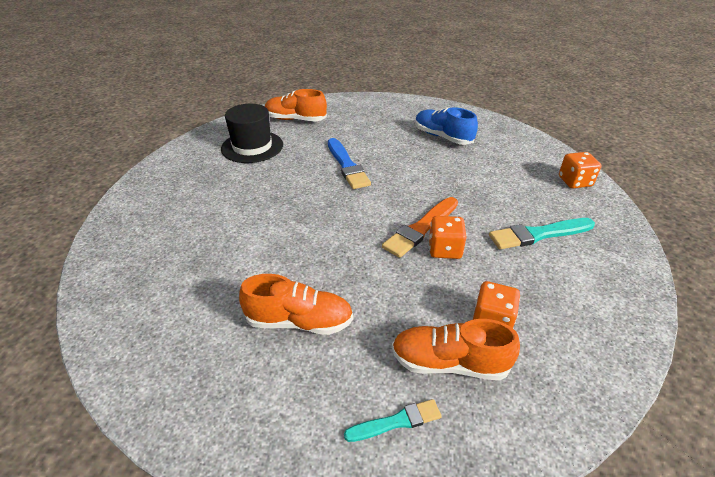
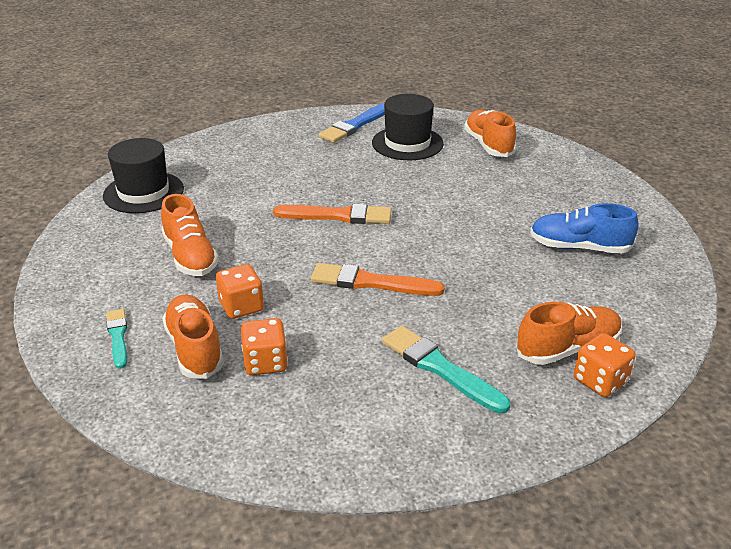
camera: 60 degrees right, 5 degrees down
(143, 323) = (143, 192): none -> black hat
(317, 213) = (337, 216): none -> orange brush
(347, 166) = (436, 204): blue brush -> blue brush (355, 125)
(396, 421) = (118, 336): turquoise brush -> turquoise brush turned 150 degrees counterclockwise
(442, 137) = (579, 247): blue shoe -> blue shoe turned 90 degrees counterclockwise
(445, 249) = (350, 307): orange dice -> orange dice (241, 307)
(540, 180) = (568, 349): none -> orange shoe

